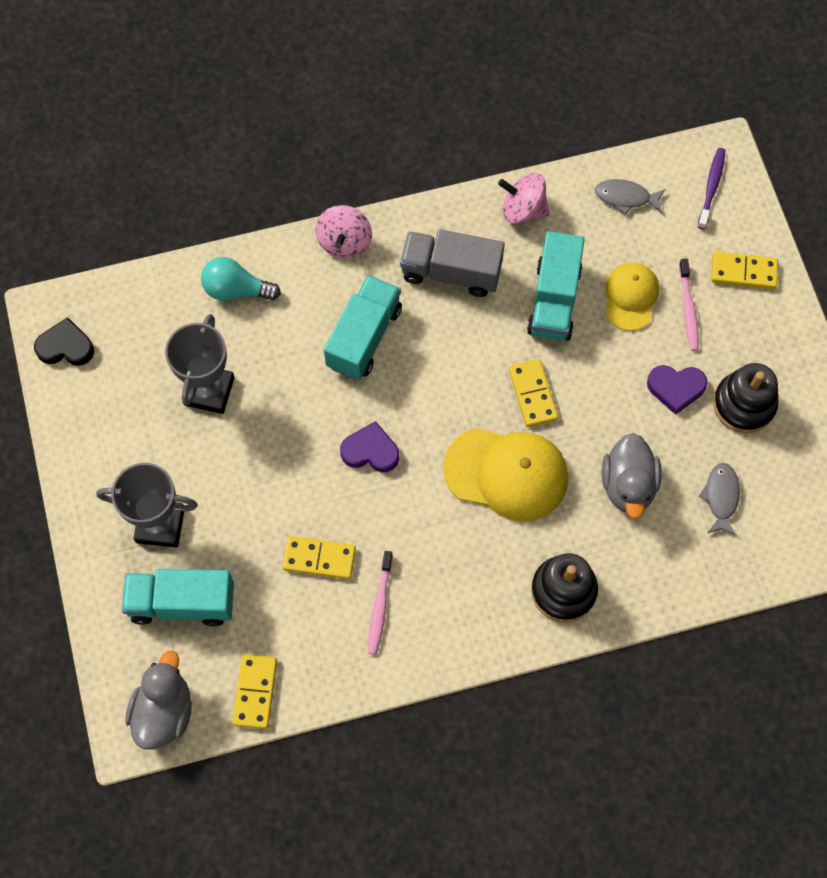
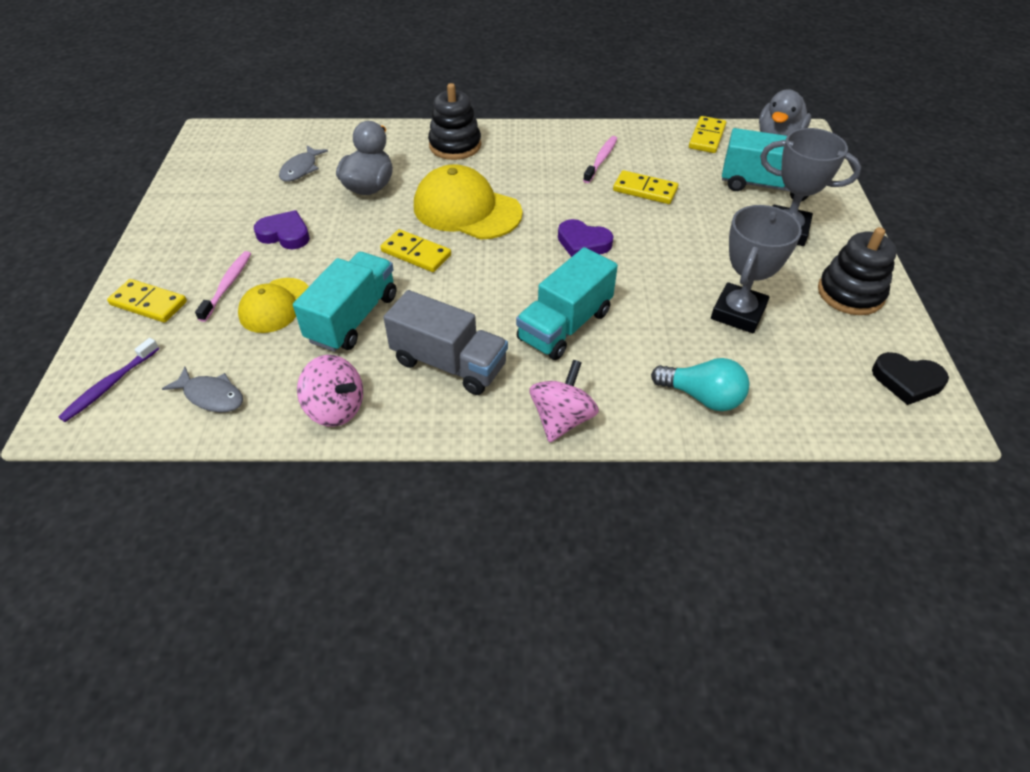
camera: 165 degrees left, 20 degrees down
(532, 394) = (416, 253): yellow domino -> yellow domino turned 60 degrees counterclockwise
(744, 404) = (236, 214): black stacking toy -> black stacking toy (850, 293)

